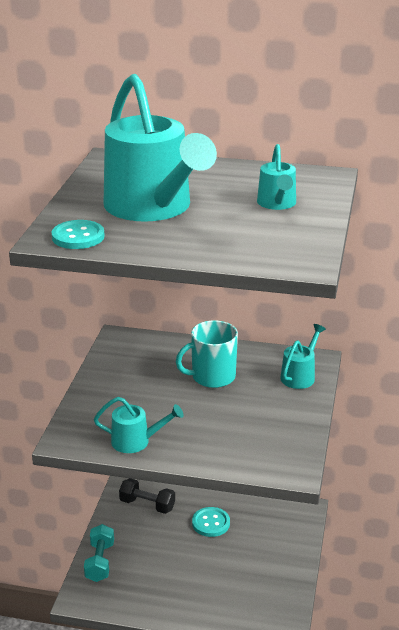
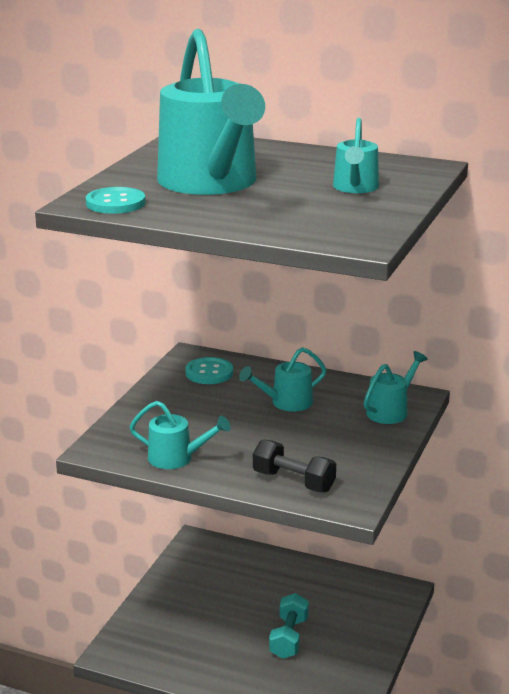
camera: 10 degrees right, 5 degrees down
(100, 562) = (144, 618): turquoise dumbbell -> turquoise dumbbell (289, 638)
(147, 505) = (215, 565): black dumbbell -> black dumbbell (293, 481)
(211, 523) = (285, 592): turquoise button -> turquoise button (209, 373)
(212, 377) = (286, 403): turquoise mug -> turquoise watering can

